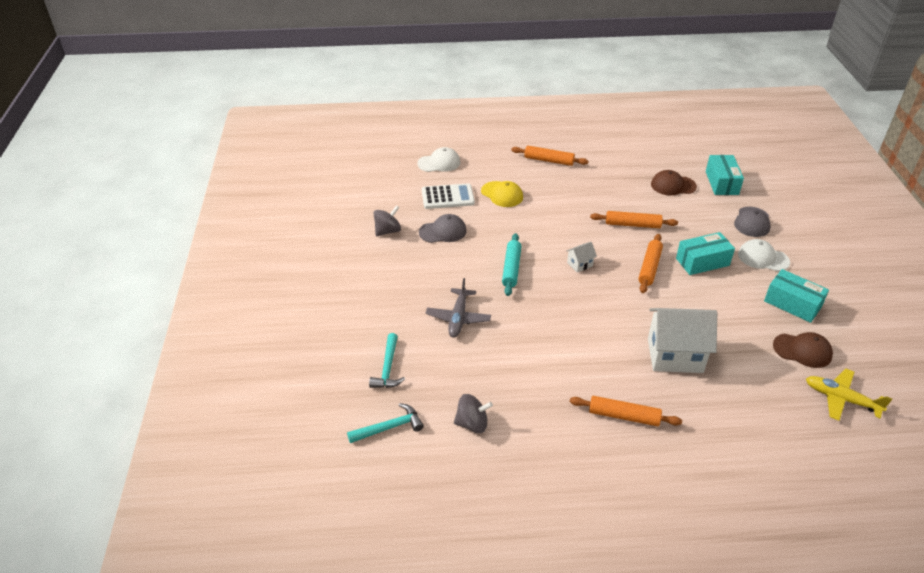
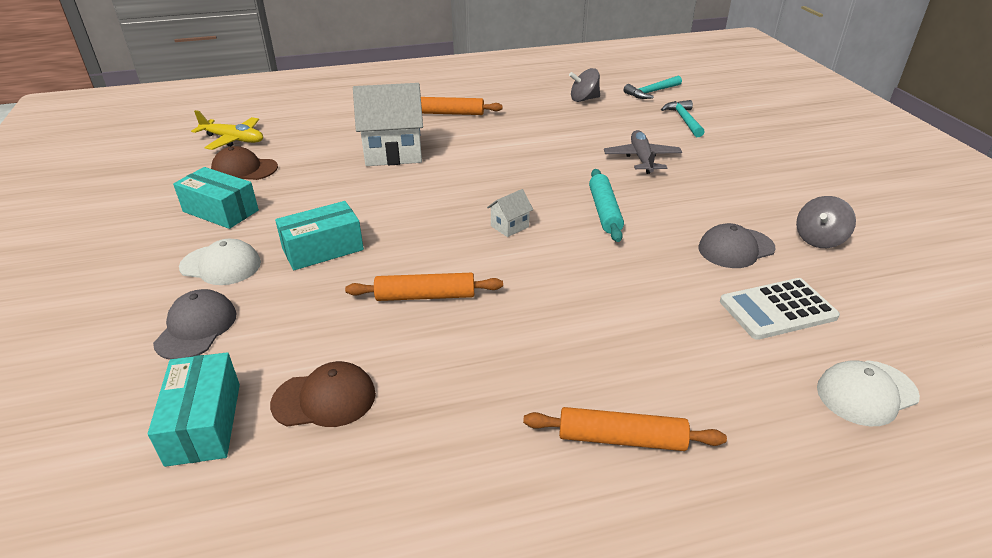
camera: 170 degrees right, 5 degrees down
(502, 194) = (681, 328): yellow cap -> none
(649, 267) = (407, 233): orange rolling pin -> none

